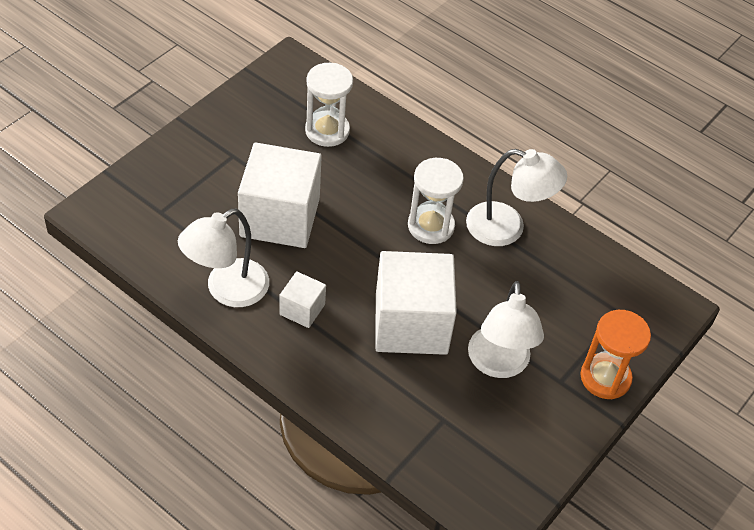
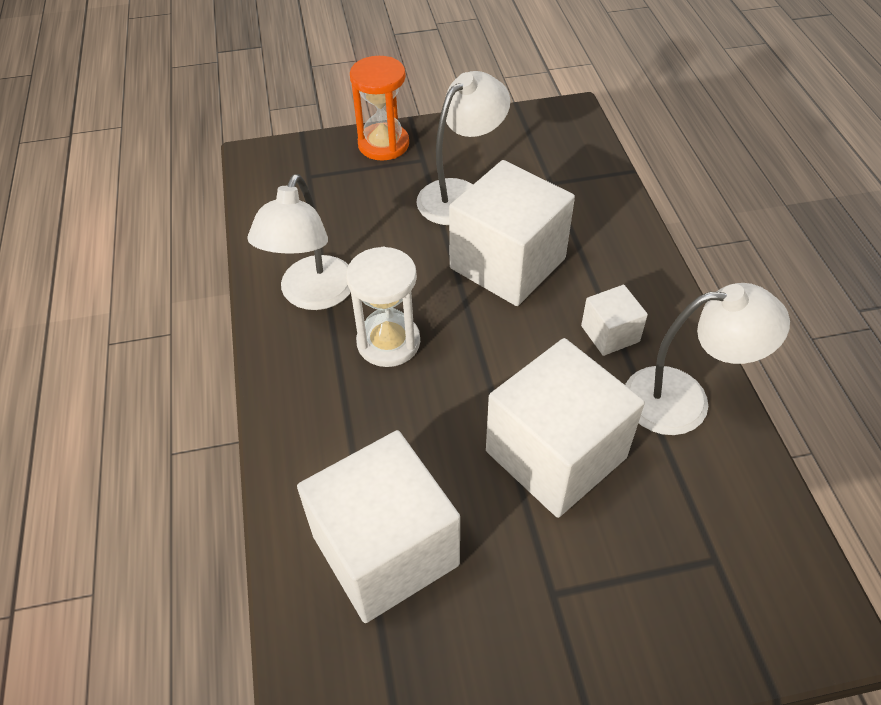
camera: 135 degrees left, 0 degrees up
(327, 131) = (385, 550): white hourglass -> white cube
(507, 228) = (312, 295): white lamp -> white lamp turned 135 degrees counterclockwise

